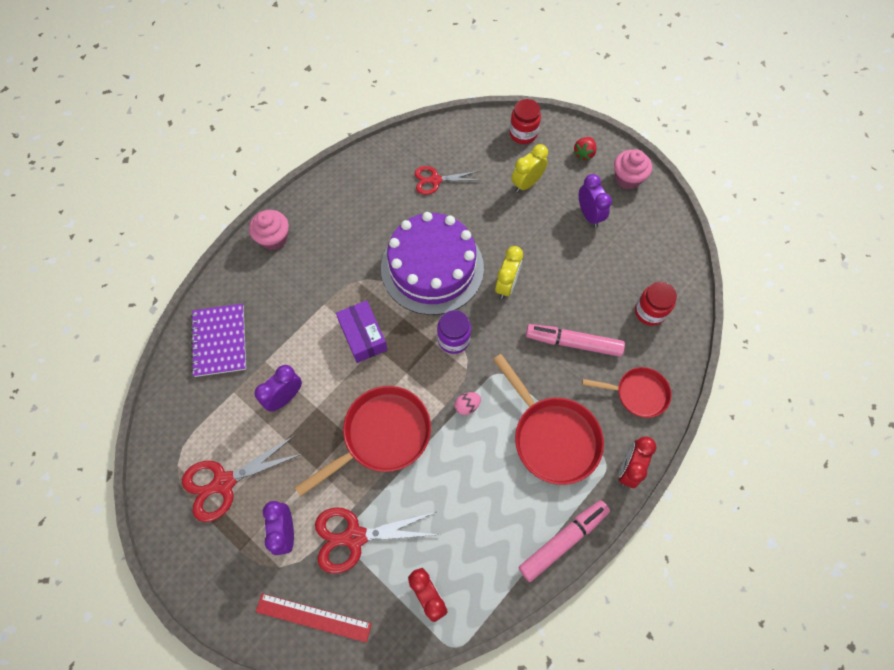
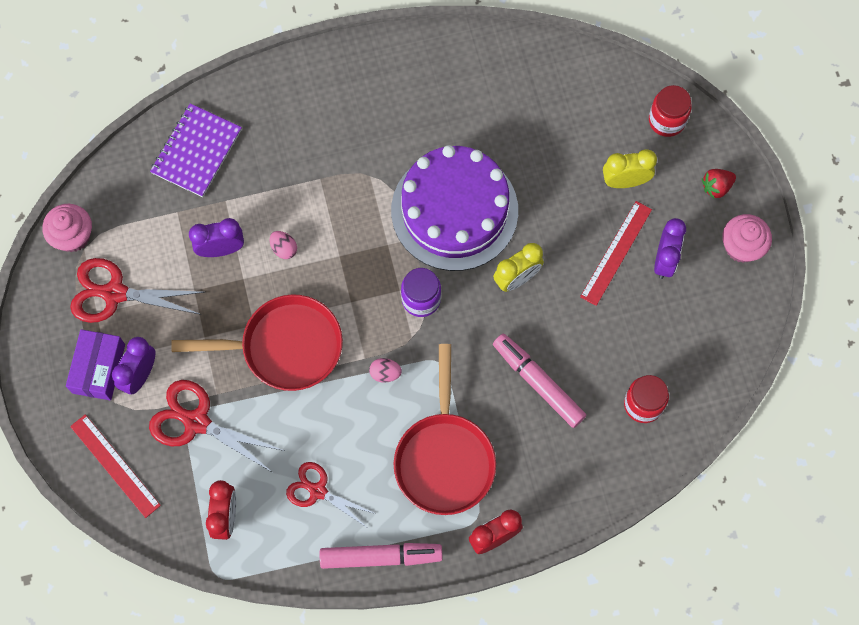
camera: 35 degrees right, 5 degrees up
(274, 238) = (318, 75): pink cupcake -> pink cupcake (73, 236)
(332, 367) = (284, 249): none -> pink egg
(363, 336) = (335, 237): purple box -> purple box (98, 368)
(435, 180) = (529, 115): red scissors -> red scissors (318, 491)
(556, 229) = (616, 253): none -> red ruler
(637, 393) = (562, 475): red pan -> none

